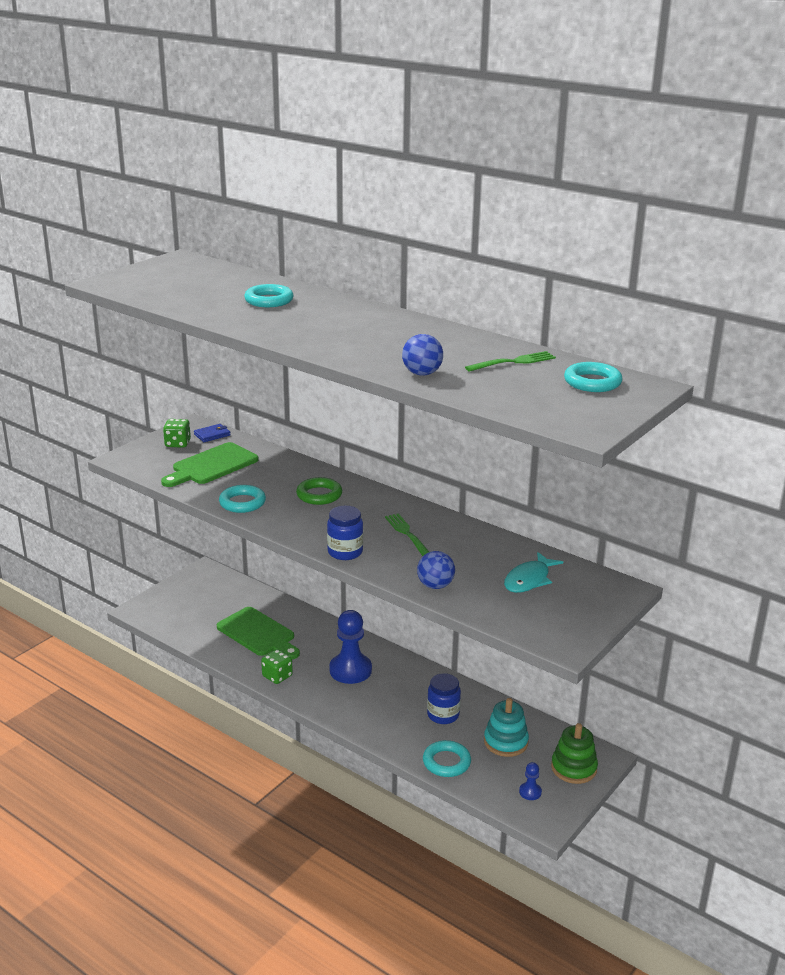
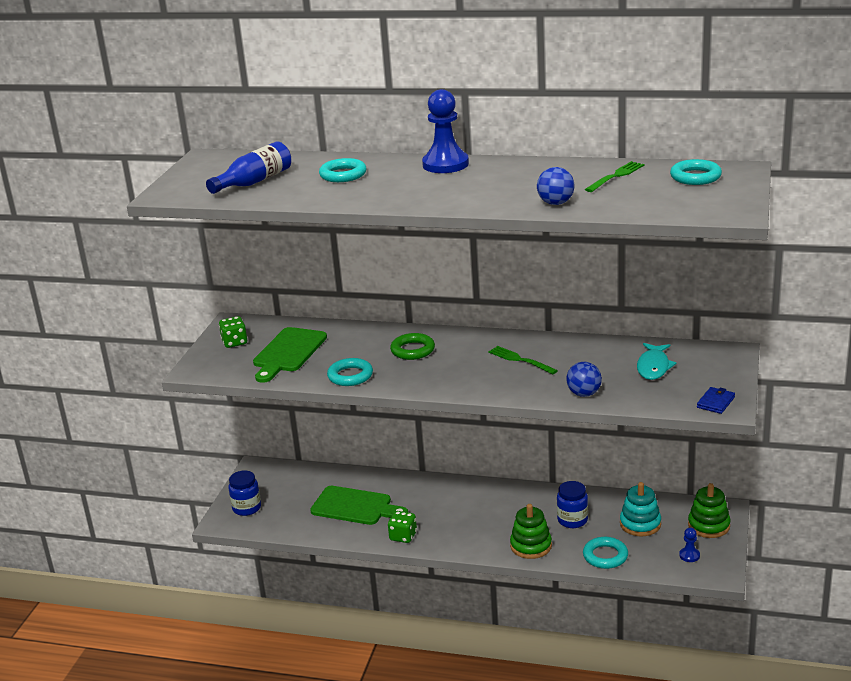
camera: 20 degrees left, 0 degrees up
(189, 289) = (254, 182): none -> blue bottle
(212, 435) = (259, 326): blue wallet -> blue wallet (715, 402)
(345, 552) = (483, 390): blue jar -> blue jar (247, 508)
(350, 670) = (464, 510): blue pawn -> blue pawn (445, 164)
(384, 726) = (531, 546): none -> green stacking toy

